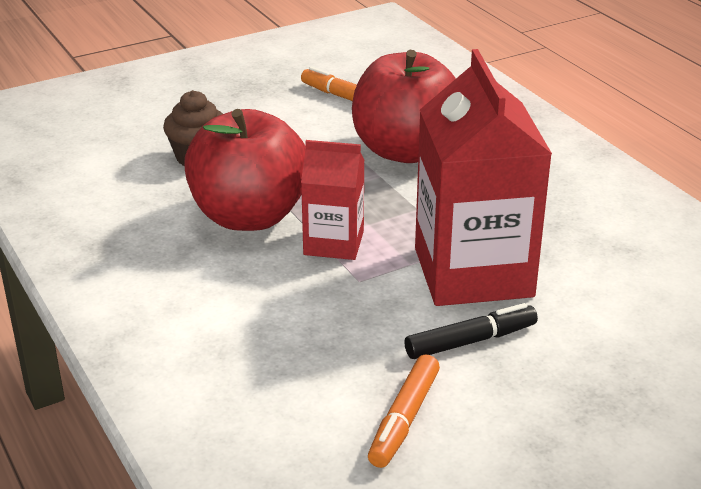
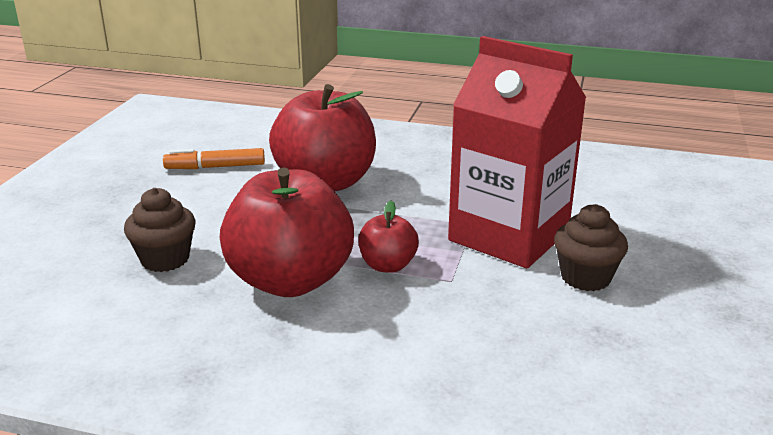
camera: 45 degrees left, 5 degrees down
(333, 243) = (388, 265): red carton -> red apple
(404, 419) = (644, 351): orange marker -> none
(471, 341) = (585, 277): black marker -> brown cupcake

